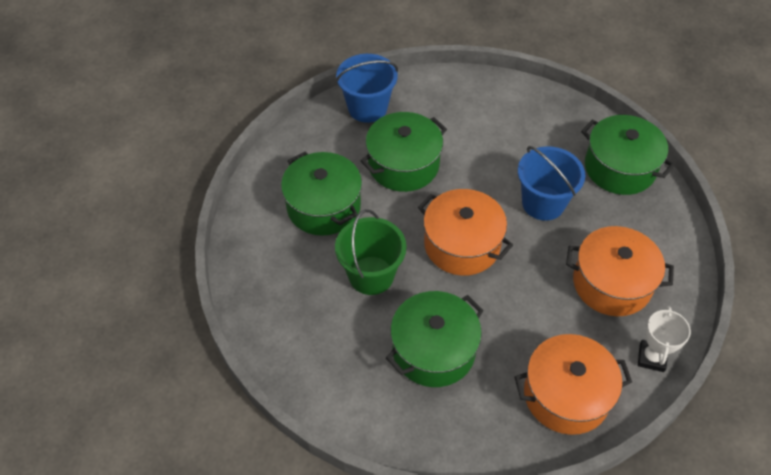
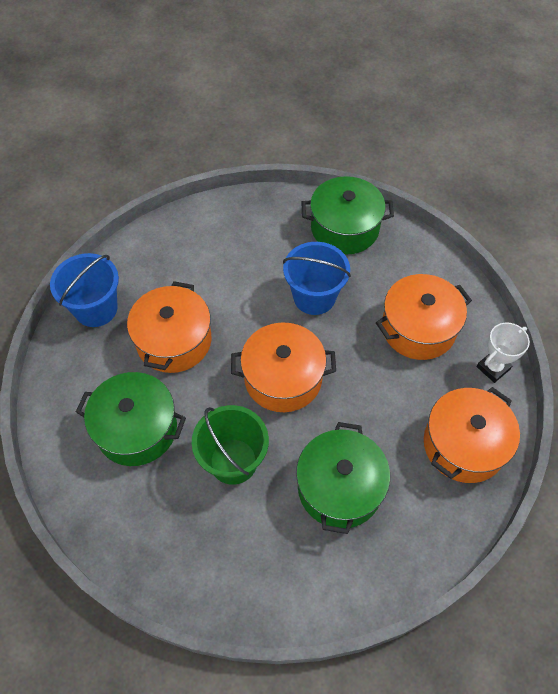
camera: 40 degrees left, 5 degrees up
(403, 165) = (174, 341): green pot -> orange pot
(651, 357) = (493, 368): white trophy -> white trophy turned 75 degrees clockwise

